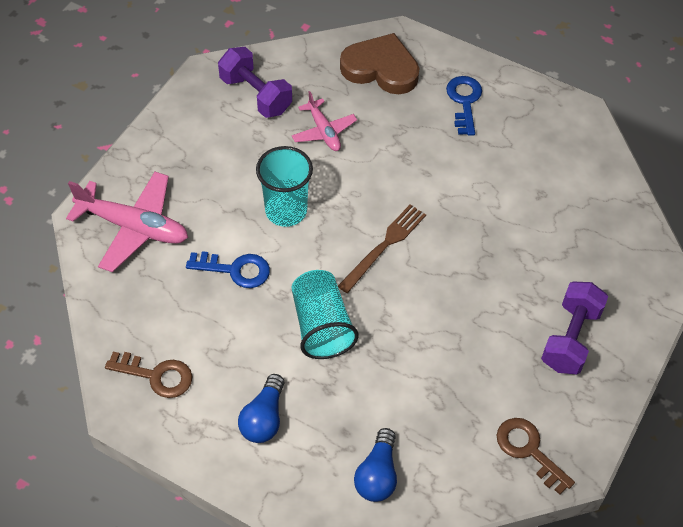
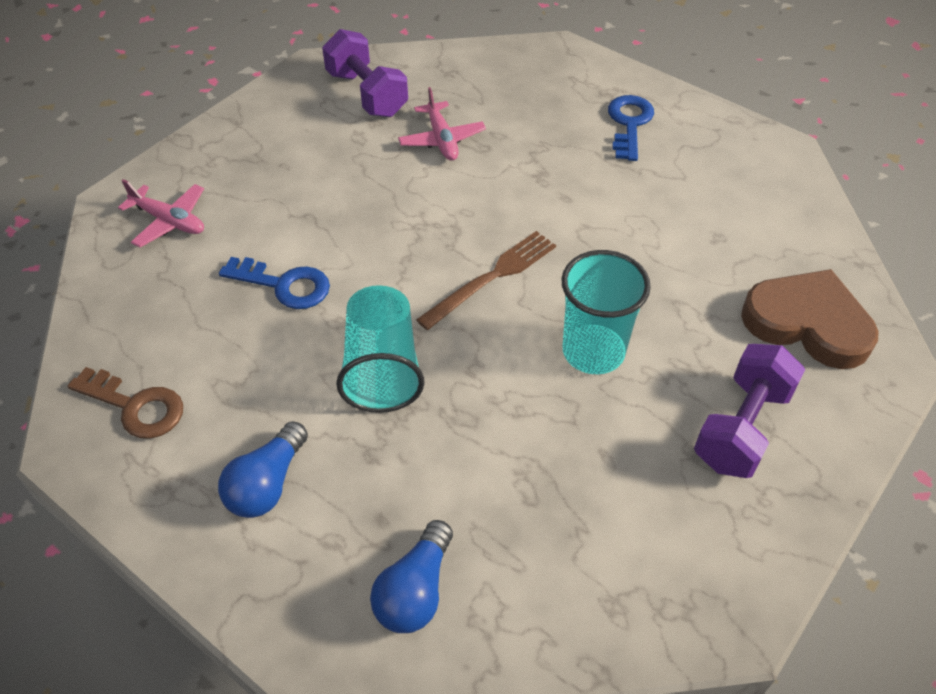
camera: 10 degrees right, 5 degrees down
(133, 227) = (169, 221): pink plane -> pink plane, size x0.58
(286, 211) = (370, 222): turquoise cup -> turquoise cup (593, 351)
(381, 68) = (529, 80): brown heart -> brown heart (807, 323)
(528, 450) = (658, 585): brown key -> none

